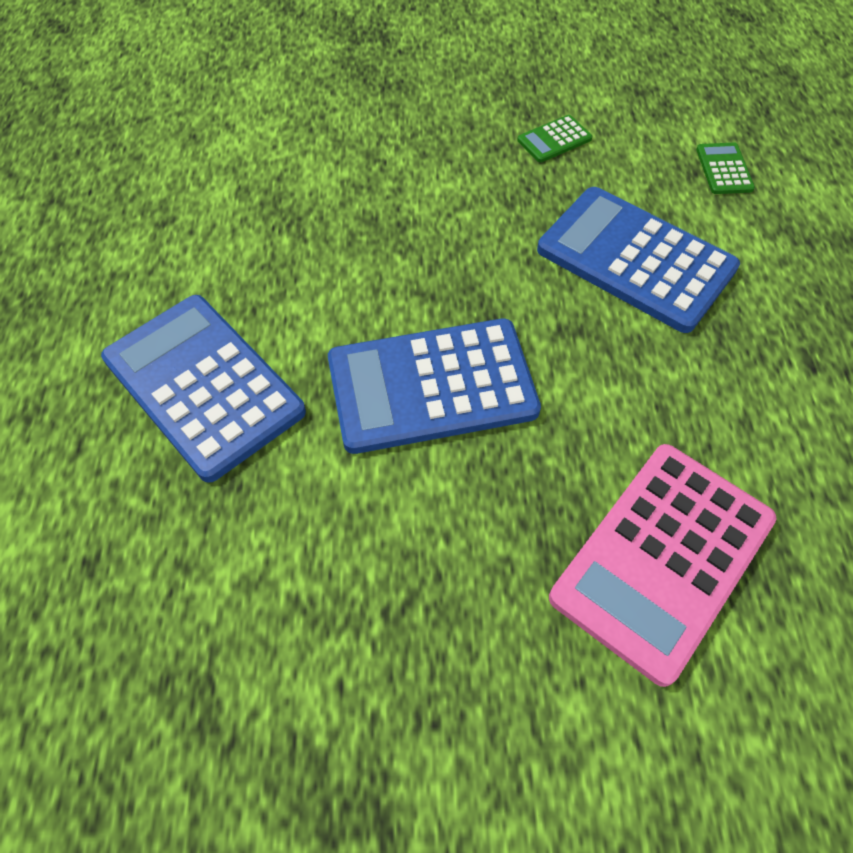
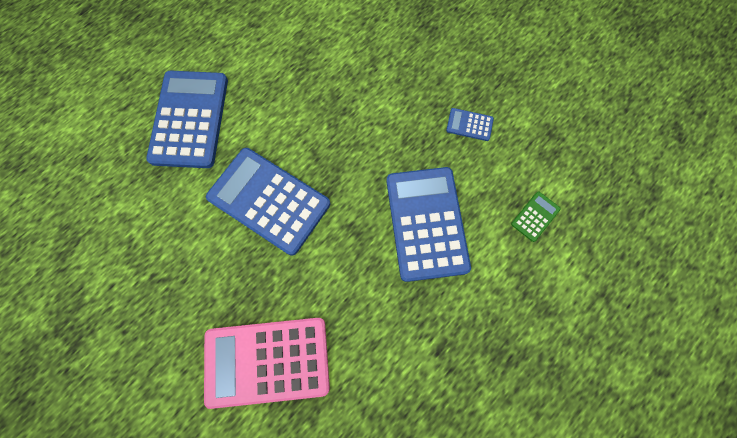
camera: 45 degrees right, 15 degrees up
(554, 139) = (469, 125): green calculator -> blue calculator

